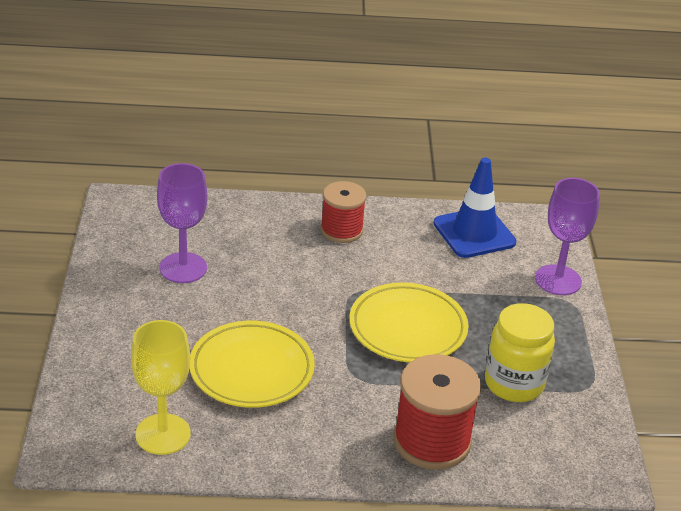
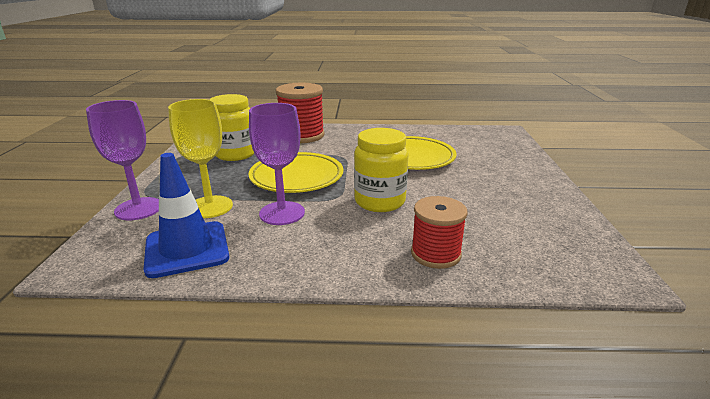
camera: 175 degrees left, 10 degrees down
(163, 434) = (455, 136): yellow goblet -> yellow goblet (210, 207)
(183, 268) = (495, 211): purple goblet -> purple goblet (282, 213)
(304, 284) = (379, 201): none -> yellow jar
(341, 230) = (340, 248): red spool -> red spool (435, 254)

